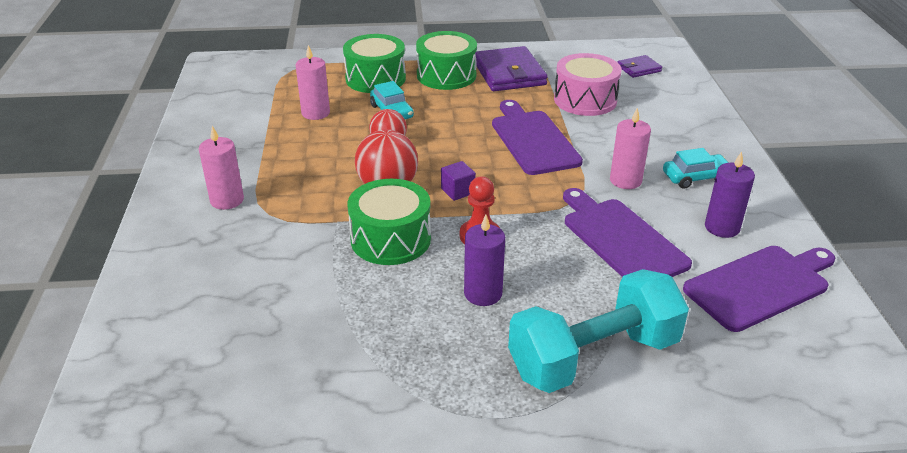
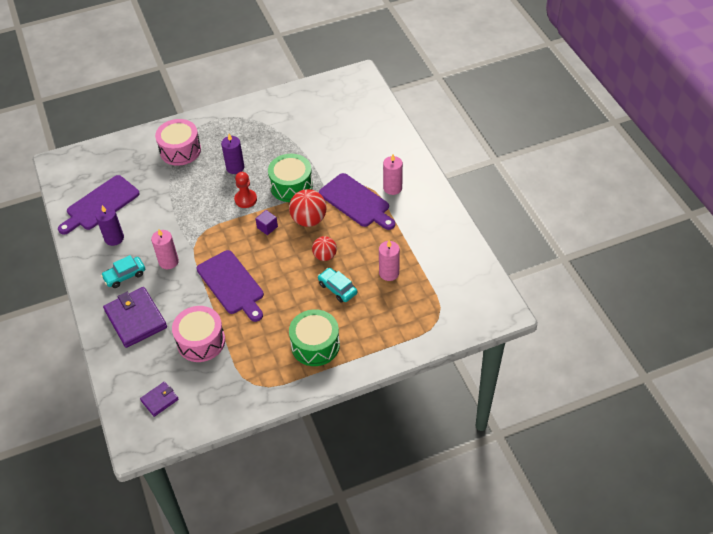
camera: 165 degrees right, 15 degrees up
(375, 78) = (368, 325): green drum -> none
(509, 73) = (266, 362): purple wallet -> purple wallet (136, 319)
(594, 357) = (180, 150): turquoise dumbbell -> pink drum
(621, 239) = (170, 216): purple cutting board -> purple cutting board (356, 202)

